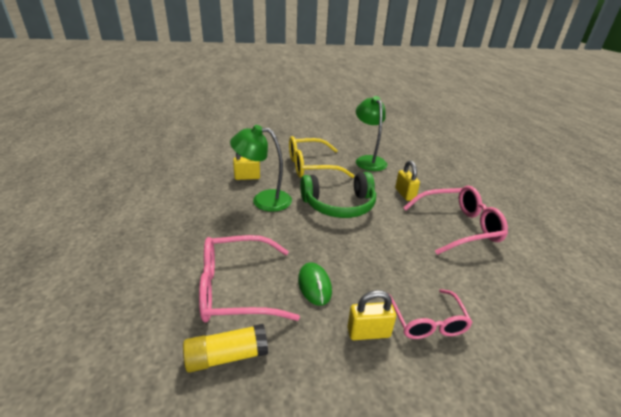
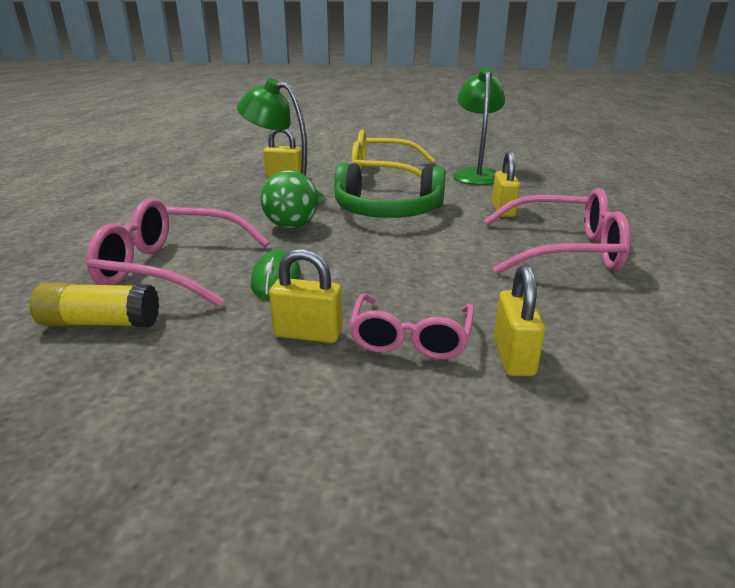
camera: 20 degrees right, 5 degrees down
(287, 229) = (291, 226): none -> green ball
(486, 323) = (513, 356): none -> yellow padlock

